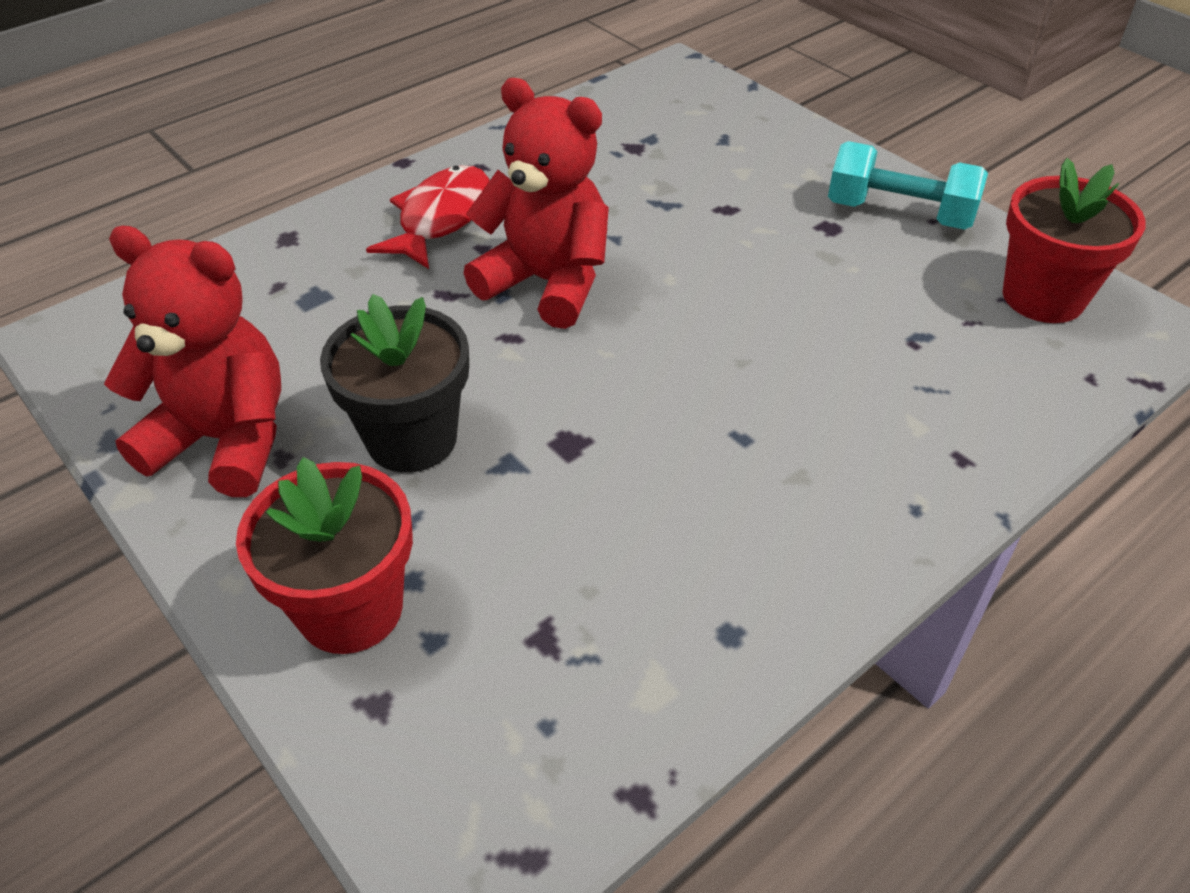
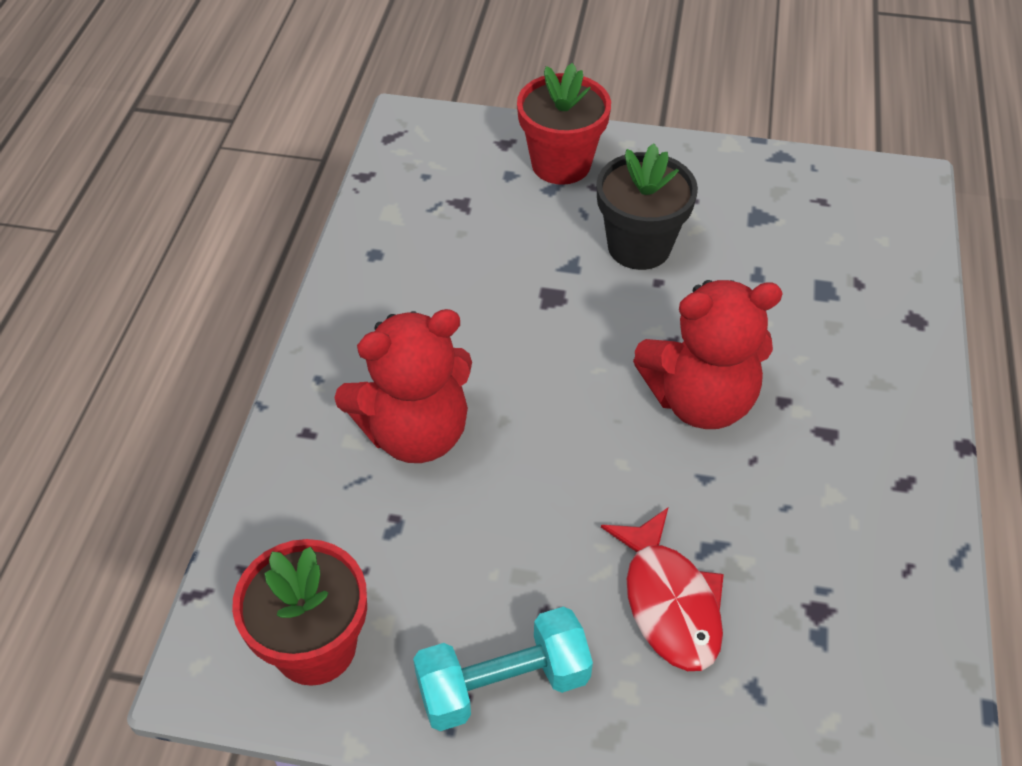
camera: 140 degrees right, 5 degrees up
(225, 440) = (730, 189): red teddy bear -> red teddy bear (415, 432)
(440, 218) = (848, 407): red fish -> red fish (669, 602)

